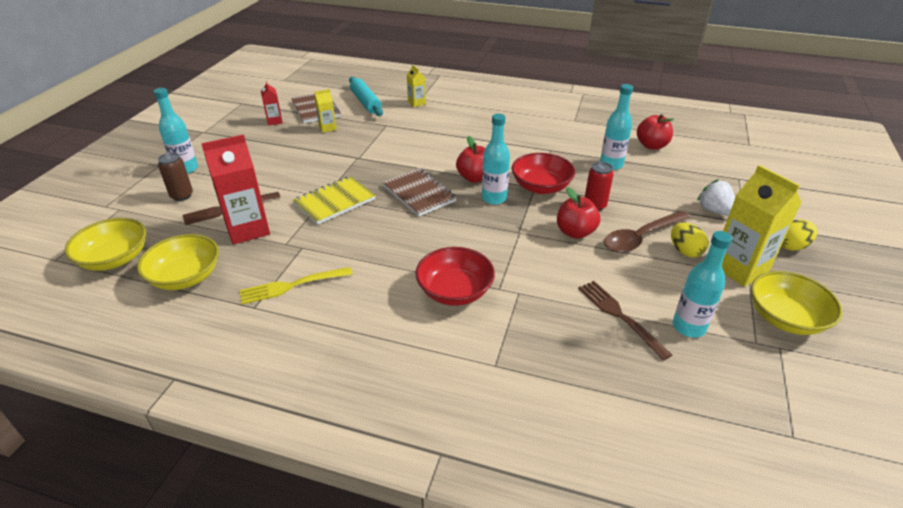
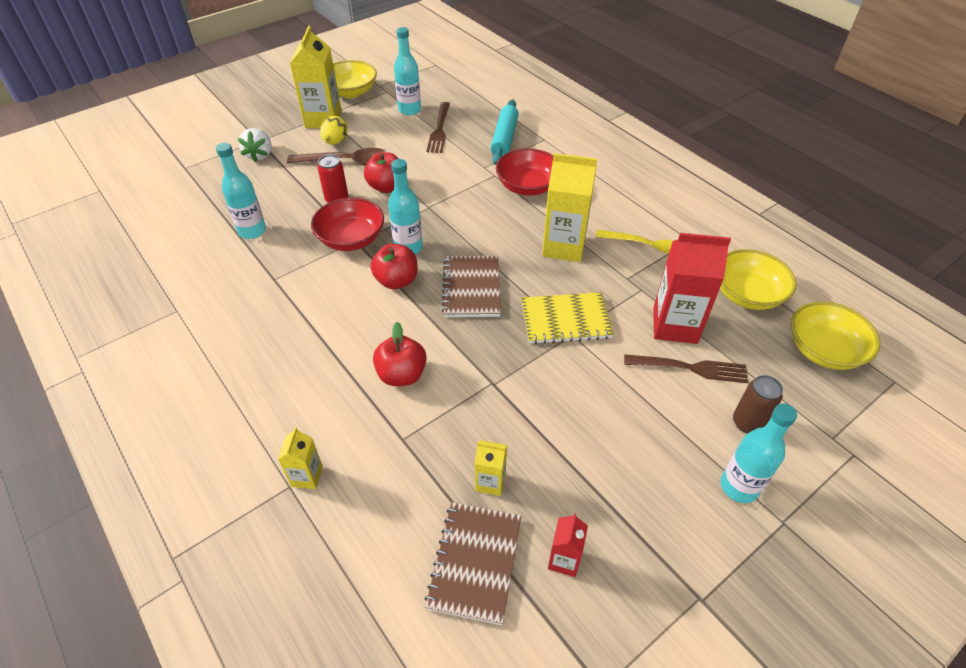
camera: 145 degrees left, 10 degrees up
(365, 102) = (379, 532): turquoise rolling pin -> turquoise rolling pin (504, 138)
(373, 249) = (564, 246): none -> yellow carton
(651, 145) = (177, 233): red apple -> red apple (402, 375)
(791, 246) = (265, 115): yellow egg -> none

